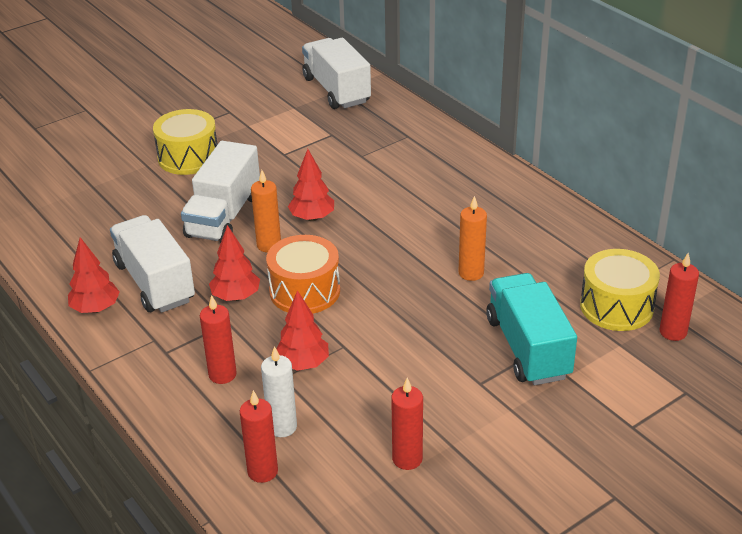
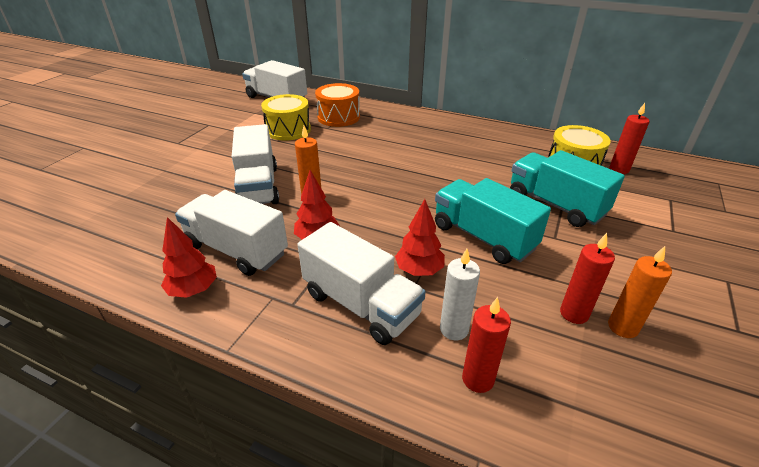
camera: 30 degrees left, 0 degrees up
(188, 157) = (197, 157): yellow drum -> yellow drum (288, 130)
(222, 374) = (361, 304): red candle -> white truck
(305, 291) = (368, 217): orange drum -> orange drum (338, 117)
(312, 218) = (328, 170): red tree -> none
(402, 354) = (483, 237): none -> turquoise truck
(471, 273) = (469, 172): orange candle -> orange candle (623, 327)

